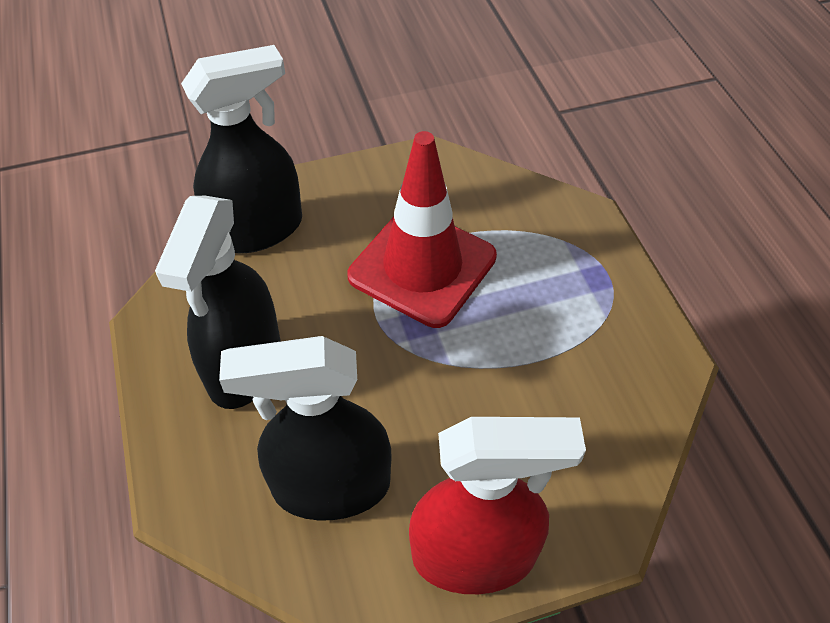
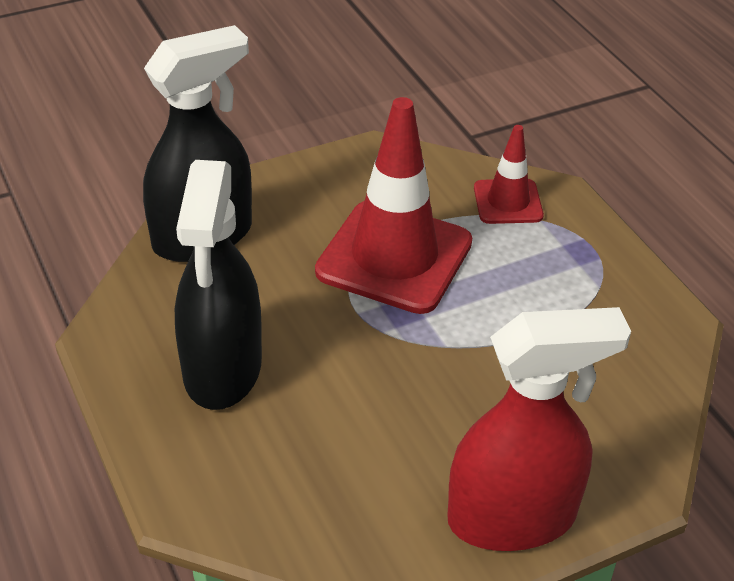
camera: 10 degrees left, 10 degrees down
(330, 486) = (345, 472): black spray bottle -> none
(538, 219) = (508, 202): none -> red traffic cone

